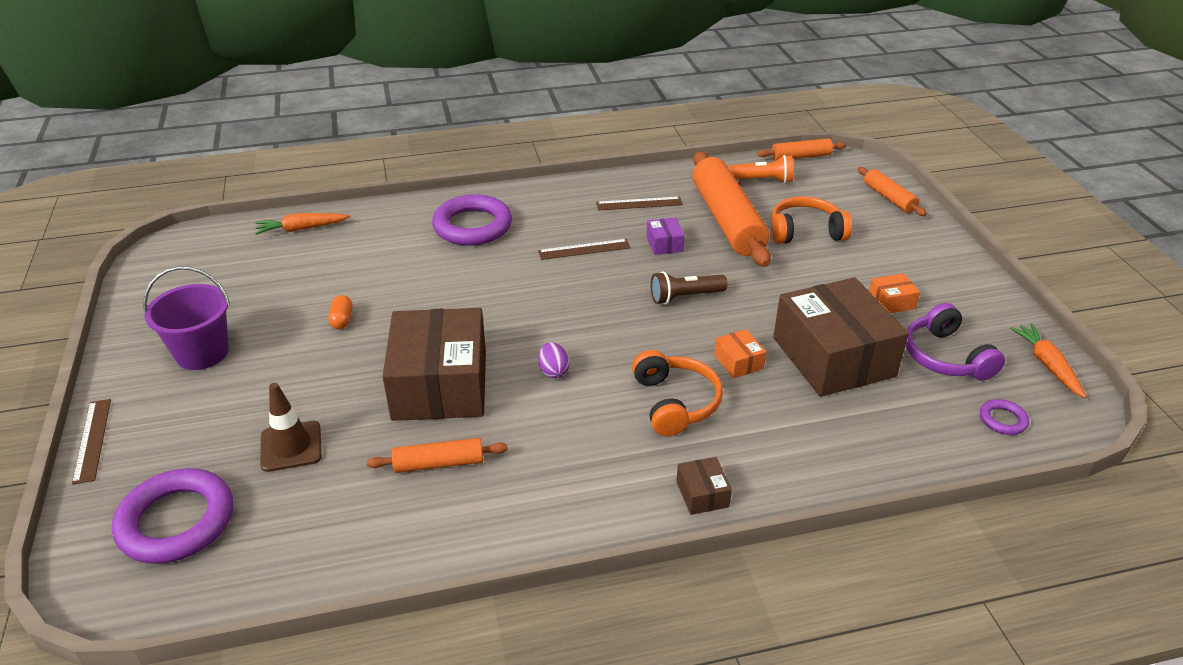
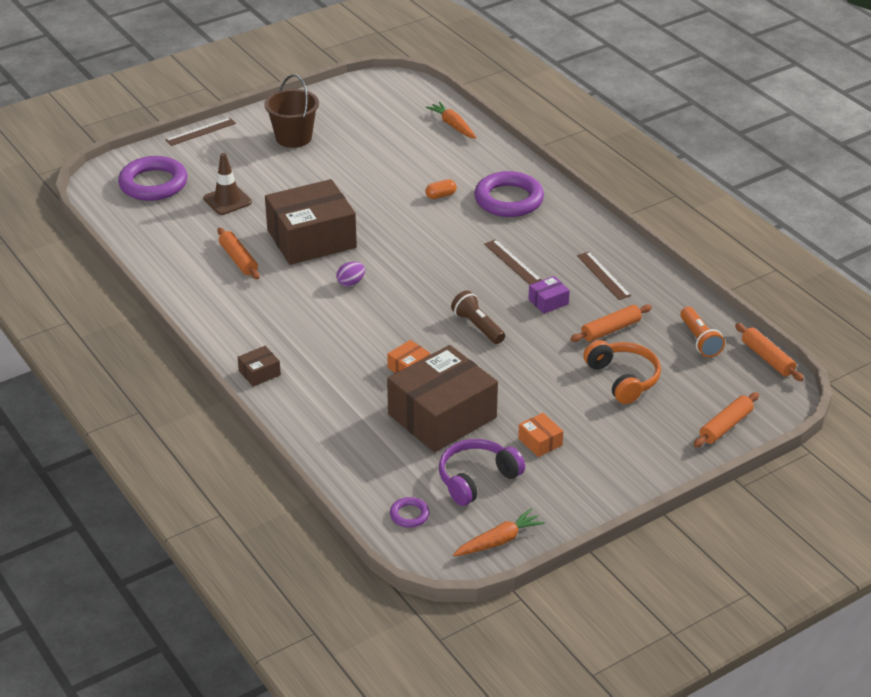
camera: 70 degrees right, 0 degrees up
(202, 353) = (293, 138): purple bucket -> brown bucket
(342, 320) = (357, 178): orange capsule -> orange capsule (440, 195)
(675, 403) = (345, 345): orange headphones -> none
(727, 220) = (610, 330): orange rolling pin -> orange rolling pin, size x0.49

